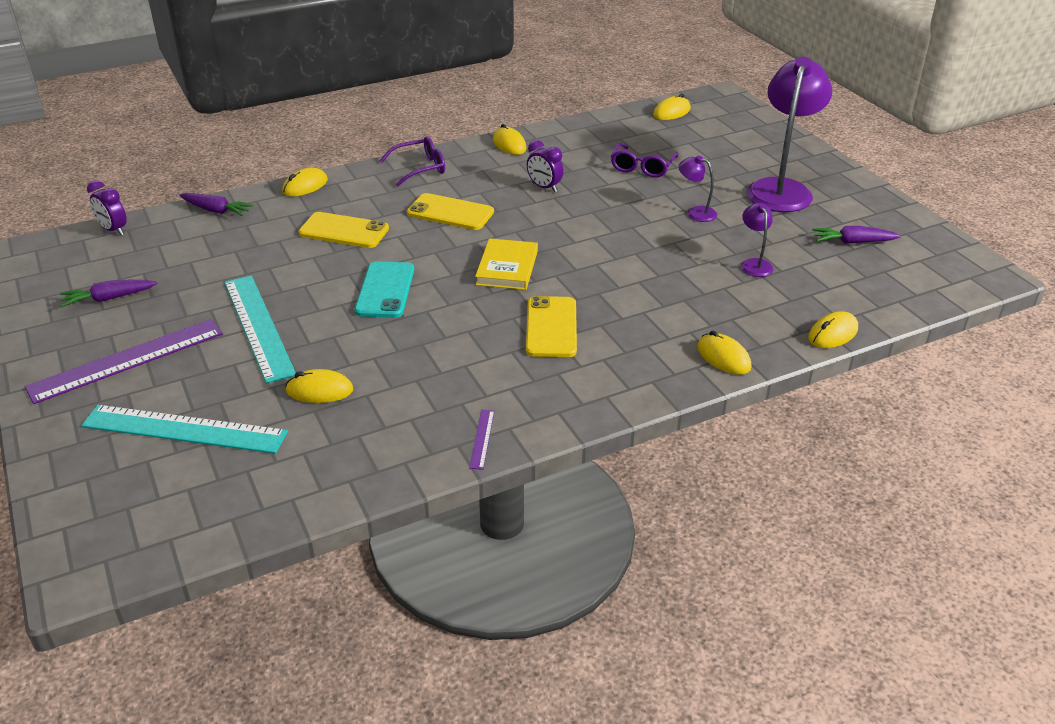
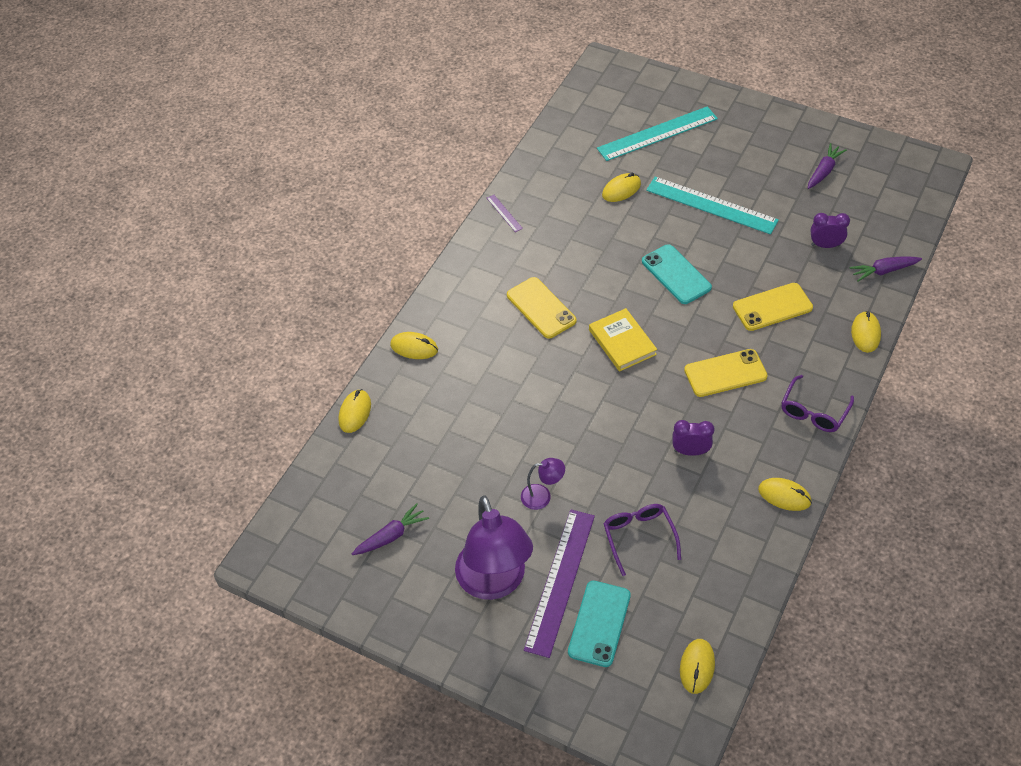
camera: 145 degrees right, 15 degrees up
(113, 230) = (915, 215): purple clock -> purple clock (825, 245)
(127, 360) = (746, 146): purple ruler -> purple ruler (560, 581)
(718, 147) = (599, 623): none -> turquoise phone
(754, 264) = (452, 456): purple lamp -> none

